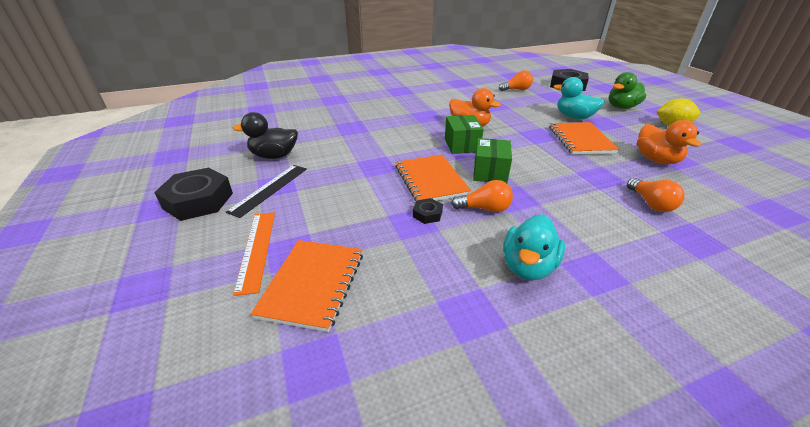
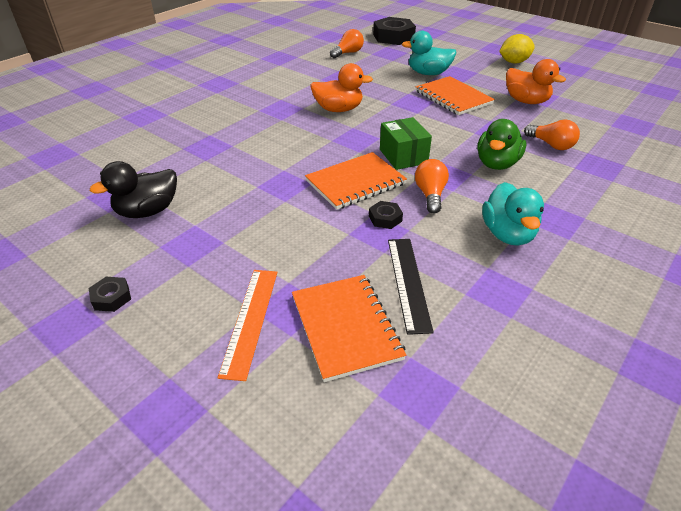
camera: 30 degrees left, 5 degrees up
(198, 200) = (111, 297): black nut -> black nut, size x0.46
(256, 249) = (250, 320): orange ruler -> orange ruler turned 45 degrees clockwise
(269, 189) = (188, 252): black ruler -> black ruler (408, 282)
(430, 180) = (355, 182): orange notebook -> orange notebook turned 75 degrees counterclockwise
(462, 145) = (350, 134): green box -> none
(484, 208) = (430, 195): orange light bulb -> orange light bulb turned 60 degrees counterclockwise
(621, 107) = (460, 52): green duck -> green duck (496, 164)

